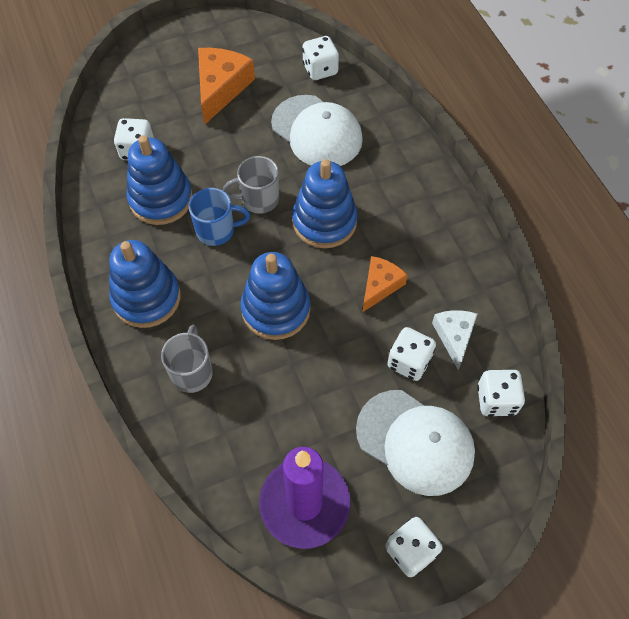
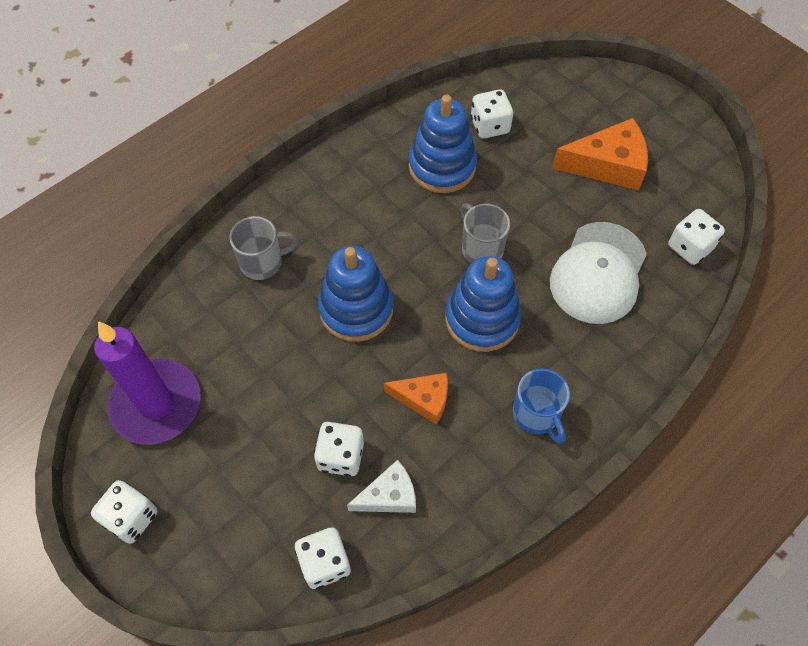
camera: 70 degrees right, 0 degrees up
(146, 298) = (327, 197): blue stacking toy -> none
(217, 230) = (426, 226): blue mug -> blue mug (536, 415)
(415, 442) = (249, 489): white cap -> none

